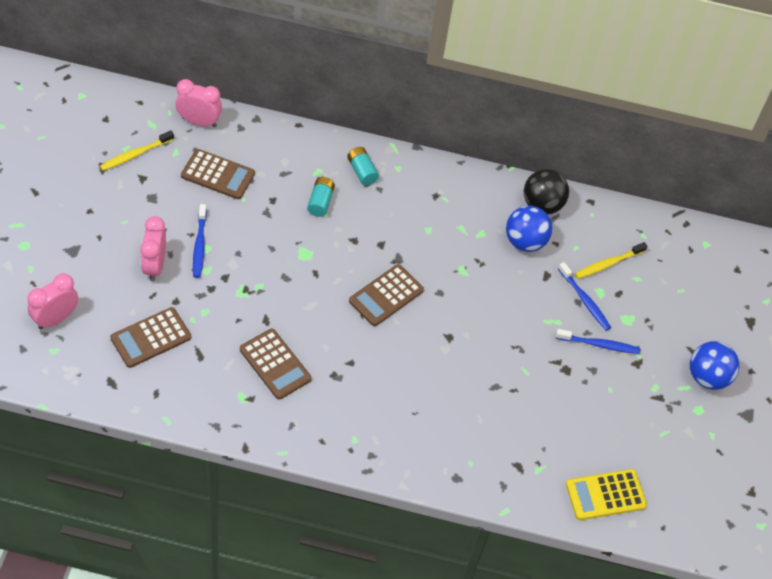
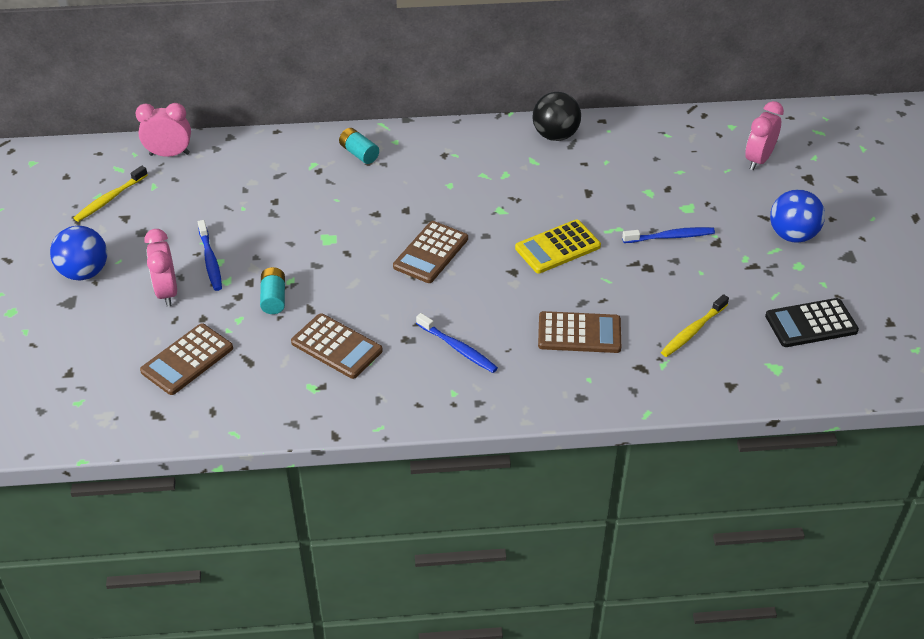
camera: 10 degrees left, 10 degrees down
(56, 318) = (70, 371): pink clock -> pink clock (758, 160)
(218, 175) = (207, 194): brown calculator -> brown calculator (579, 333)
(320, 202) = (326, 190): turquoise battery -> turquoise battery (273, 298)
(525, 242) = (553, 170): blue ball -> blue ball (84, 272)
(584, 300) = (637, 203): blue toothbrush -> blue toothbrush (458, 348)
(605, 495) = (744, 368): yellow calculator -> yellow calculator (557, 247)
(608, 264) = (645, 167): yellow toothbrush -> yellow toothbrush (693, 331)
(682, 471) = (811, 323): none -> black calculator

